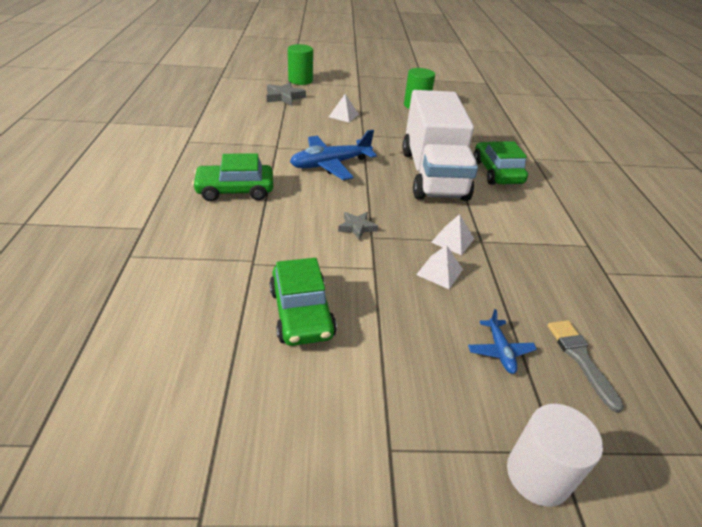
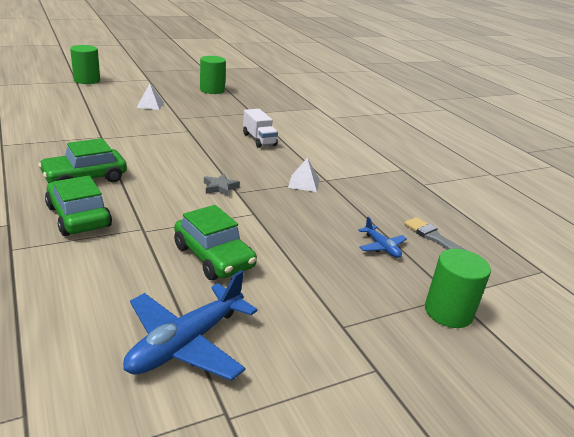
camera: 25 degrees left, 10 degrees down
(284, 97) = (80, 96): grey star -> none
(330, 164) = (164, 144): blue plane -> blue plane (186, 343)
(433, 174) = (259, 139): white truck -> white truck, size x0.43
(439, 272) = (307, 206): white pyramid -> none
(497, 172) = (309, 131): green car -> green car (78, 217)
(538, 475) = (448, 312): white cylinder -> green cylinder

